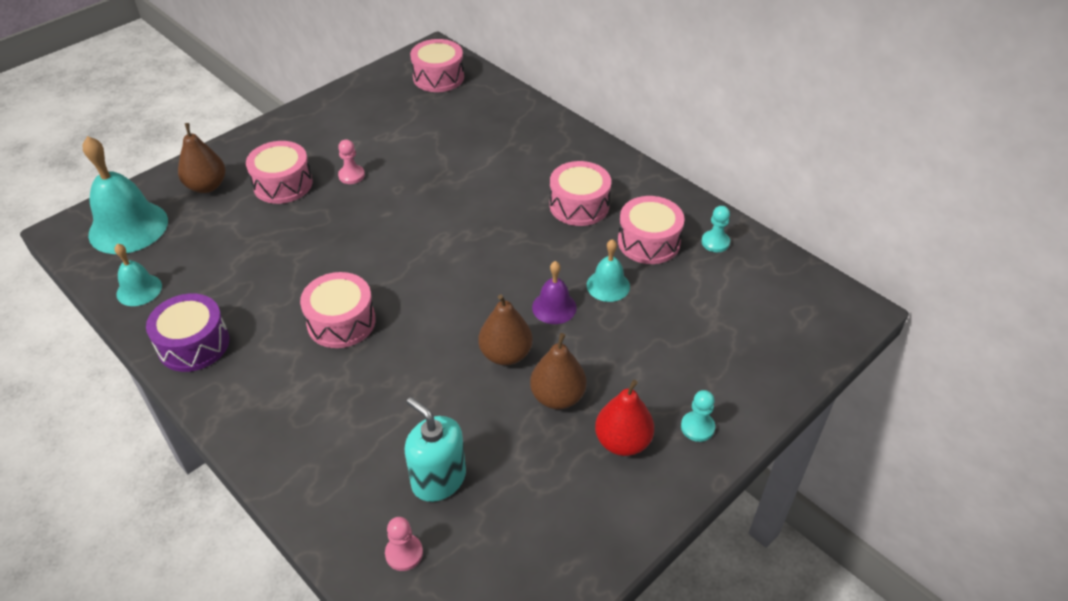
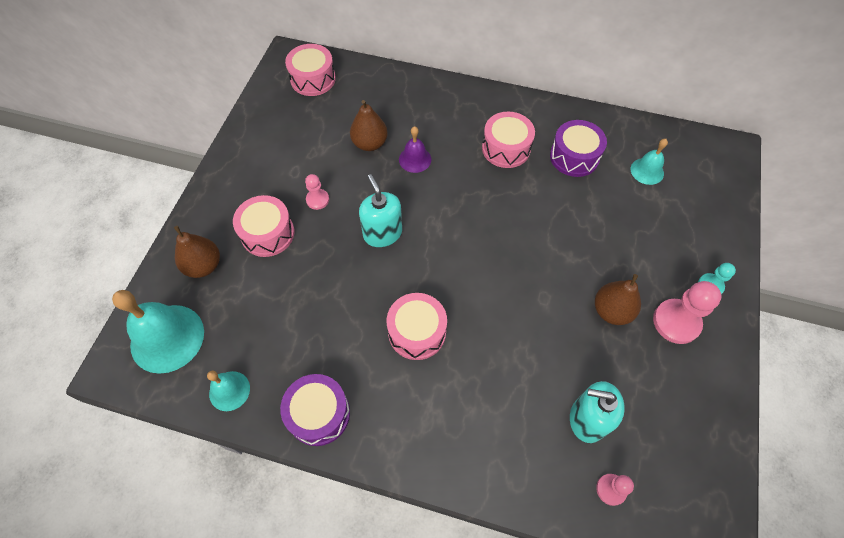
camera: 30 degrees left, 15 degrees up
(386, 227) = (382, 233): none -> turquoise soap dispenser
(505, 354) = (552, 296): brown pear -> brown pear (370, 143)
(554, 307) = (554, 241): purple bell -> purple bell (415, 159)
(608, 285) = (575, 205): turquoise bell -> turquoise bell (647, 171)
(622, 442) = (676, 322): red pear -> pink pawn
(648, 242) = (574, 157): pink drum -> purple drum
(715, 242) = (615, 137): turquoise pawn -> none

